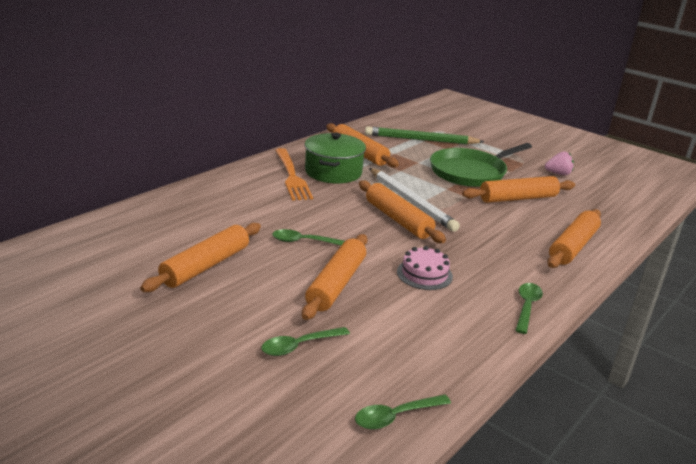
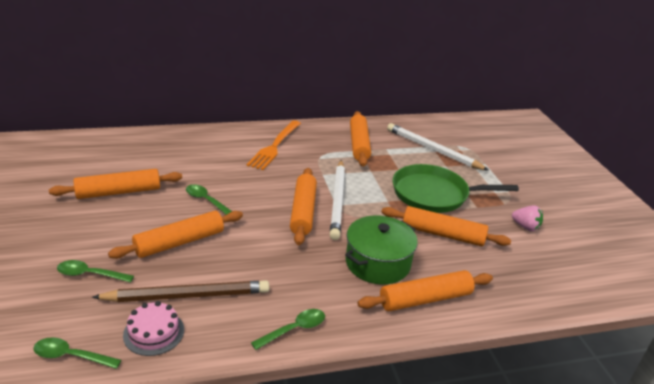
camera: 35 degrees right, 5 degrees up
(333, 172) = (312, 153): green pot -> green pot (377, 263)
(412, 322) = (187, 296): none -> brown pencil
(421, 140) = (433, 150): green pencil -> white pencil
(424, 274) = (254, 264): pink cake -> pink cake (154, 332)

